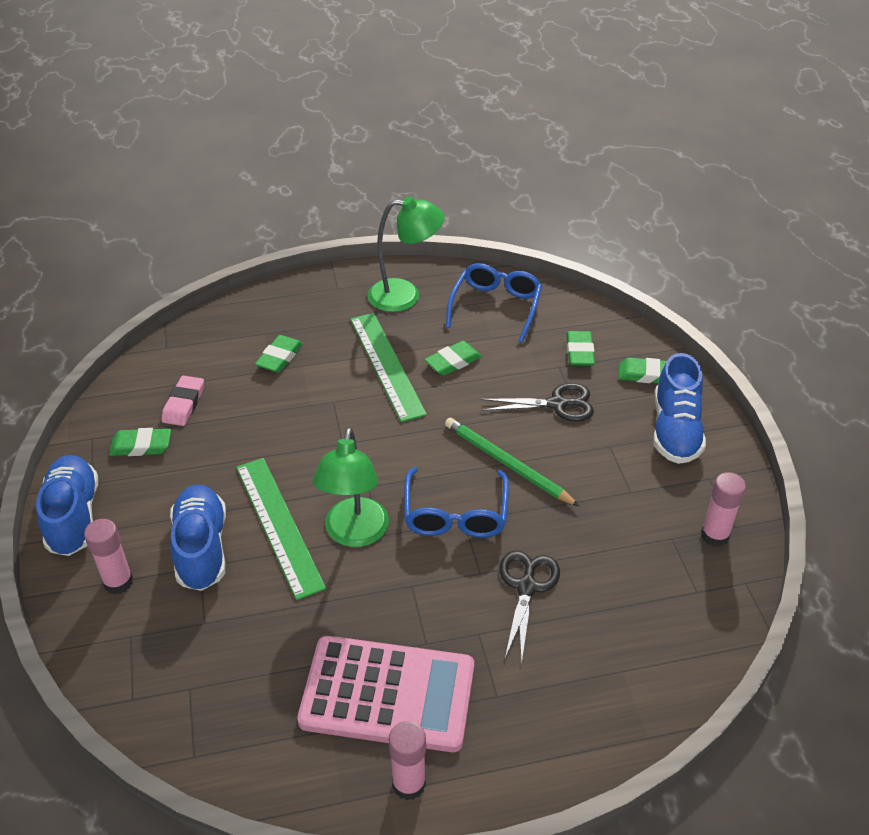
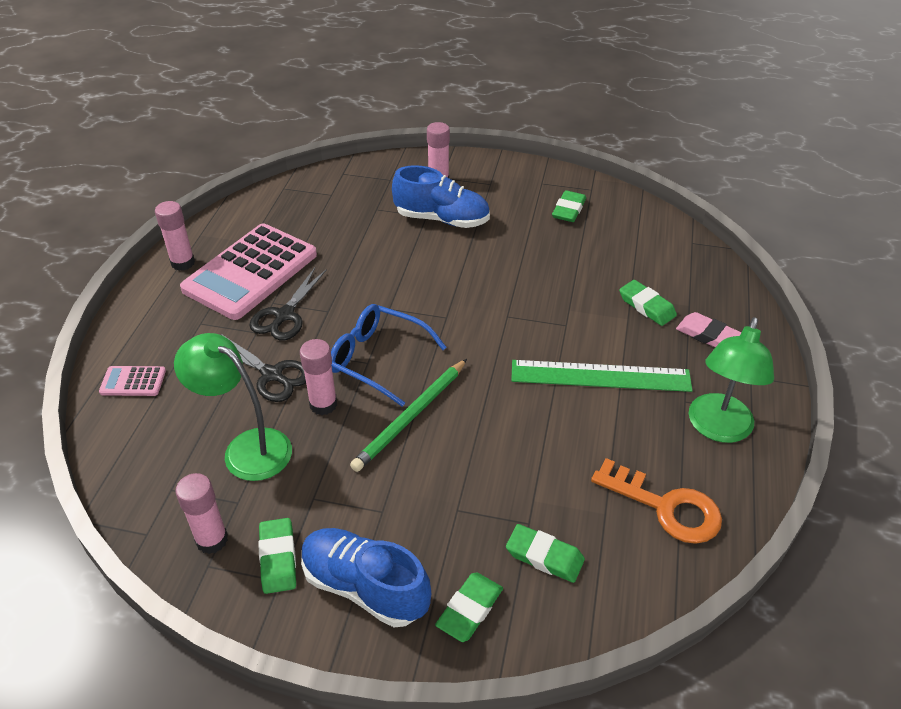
camera: 115 degrees right, 0 degrees up
(73, 517) = (512, 171): blue shoe -> none
(184, 404) = (608, 238): pink eraser -> pink eraser (707, 335)
(278, 525) = (438, 259): green ruler -> none
(354, 534) = (400, 295): green lamp -> green lamp (246, 448)
(453, 362) = (581, 430): green eraser -> green eraser (278, 558)
(496, 307) = (666, 507): blue glasses -> orange key
(507, 464) = (411, 416): green pencil -> green pencil turned 150 degrees clockwise
(535, 529) = (323, 404): none -> pink glue stick
(557, 404) = (469, 492): black scissors -> black scissors (284, 315)
(614, 705) = (133, 382): none -> pink calculator

